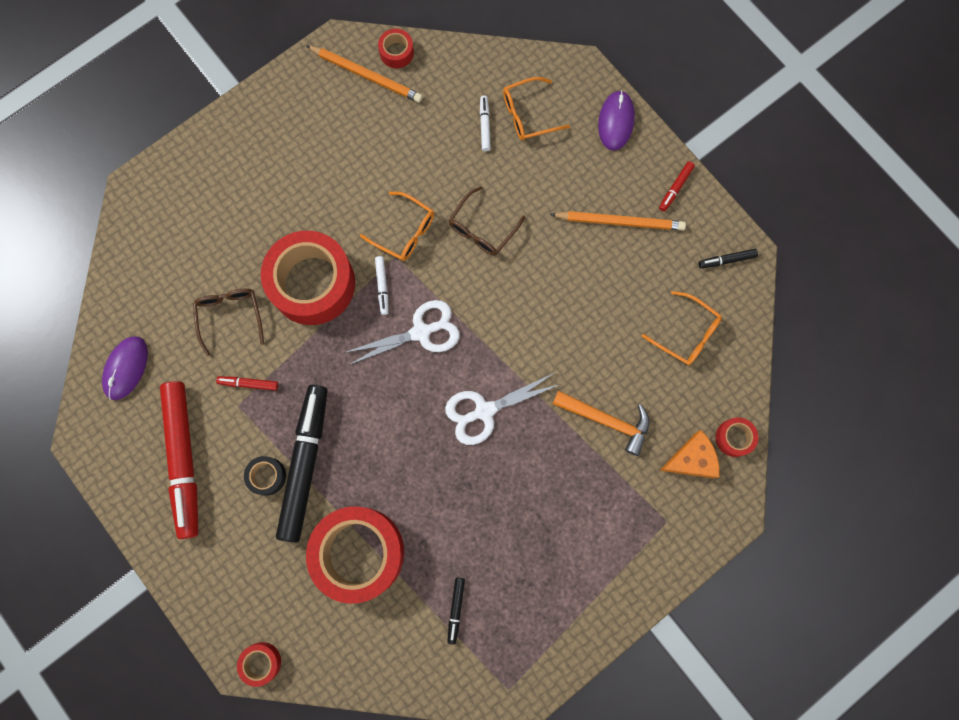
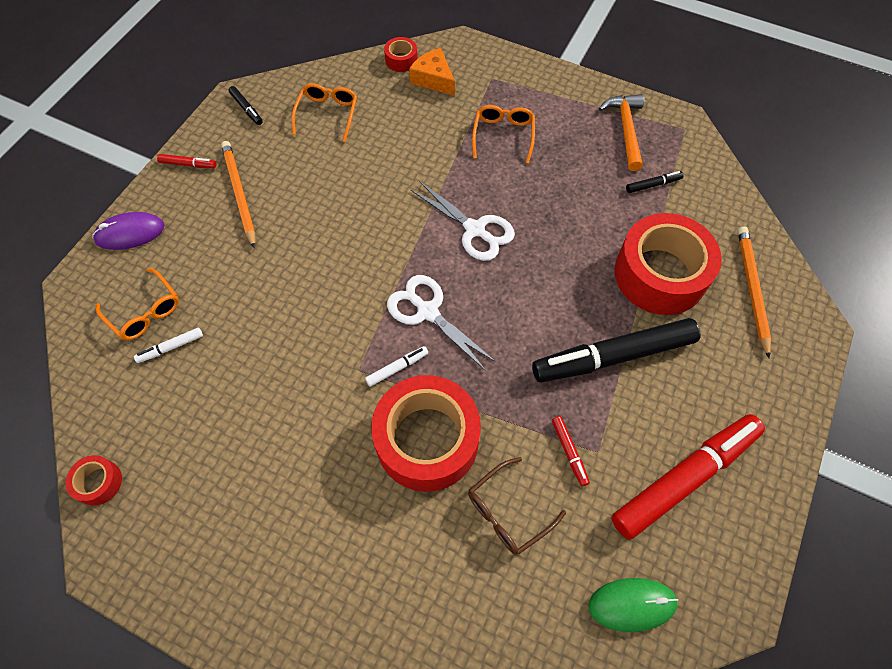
camera: 115 degrees left, 15 degrees down
(126, 368) = (632, 604): purple mouse -> green mouse
(261, 662) = (804, 309): red tape -> none
(267, 476) = (647, 386): black tape -> none
(367, 75) = (140, 503): orange pencil -> orange pencil (751, 289)
(404, 231) = (326, 373): orange glasses -> orange glasses (503, 135)
(482, 229) = (293, 302): brown glasses -> none
(607, 421) = (433, 141): orange hammer -> orange hammer (625, 129)

